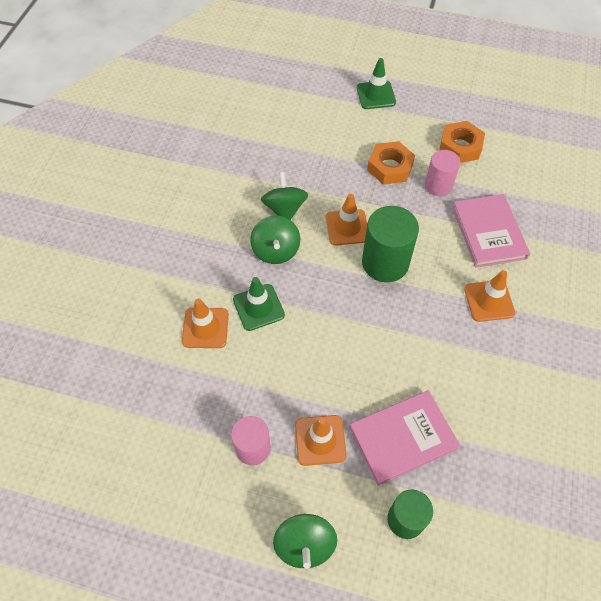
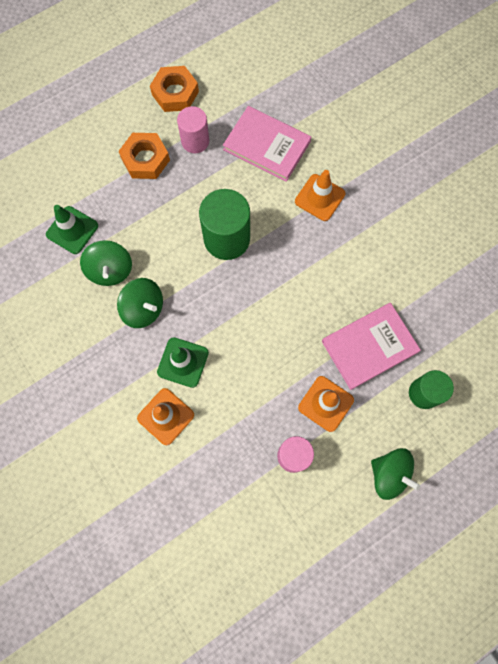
camera: 50 degrees left, 15 degrees up
(285, 209) = (110, 270): green spinning top -> green spinning top turned 135 degrees counterclockwise
(347, 227) = (171, 239): orange traffic cone -> none
(376, 95) = (64, 106): green traffic cone -> green traffic cone (72, 230)
(402, 438) = (369, 346): pink book -> pink book turned 45 degrees clockwise

